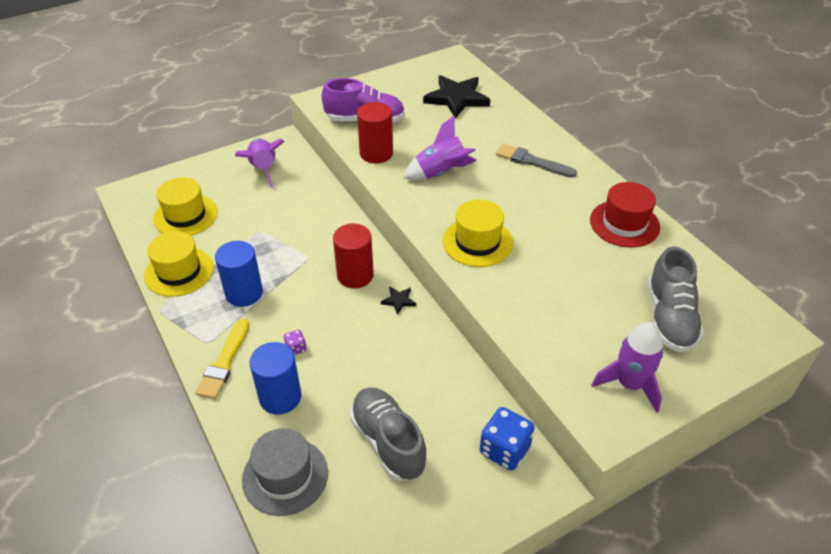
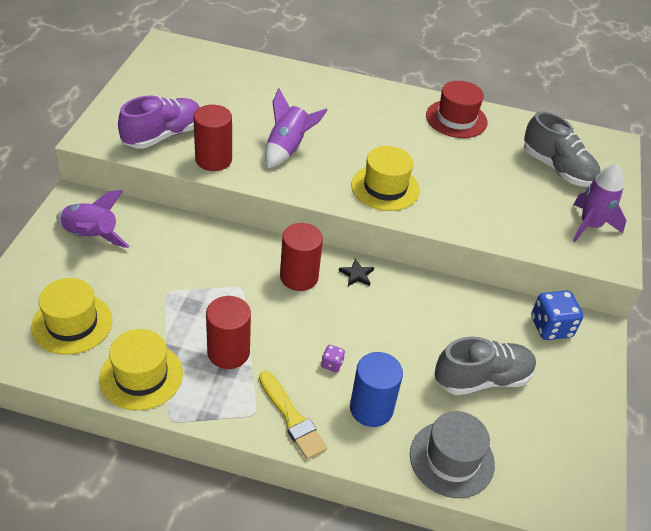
camera: 50 degrees left, 0 degrees up
(244, 293) = (228, 352): blue cylinder -> red cylinder
(388, 442) = (482, 379): grey shoe -> grey shoe turned 150 degrees clockwise
(456, 98) = (216, 79): black star -> none
(532, 161) = (341, 104): grey brush -> none

